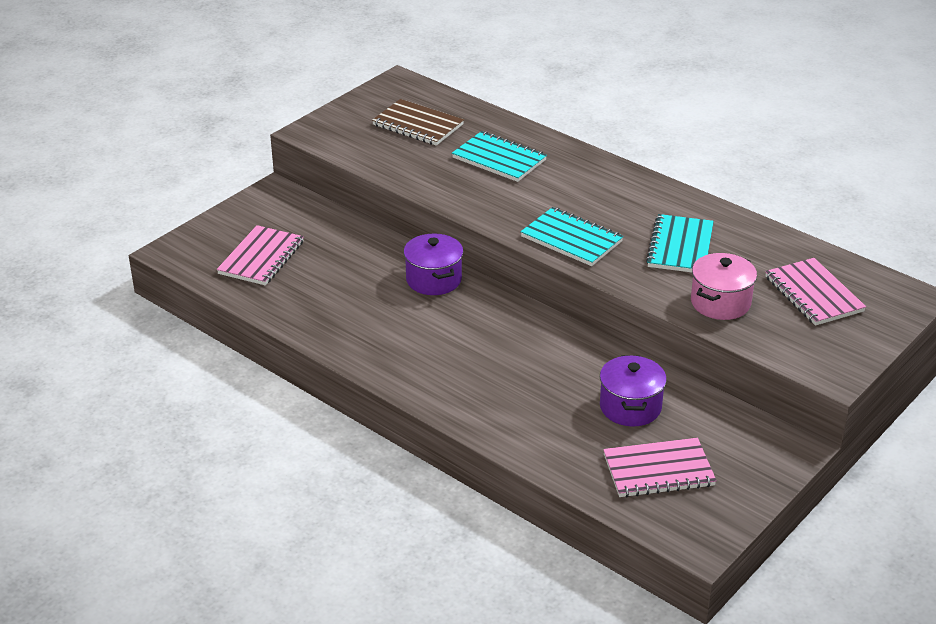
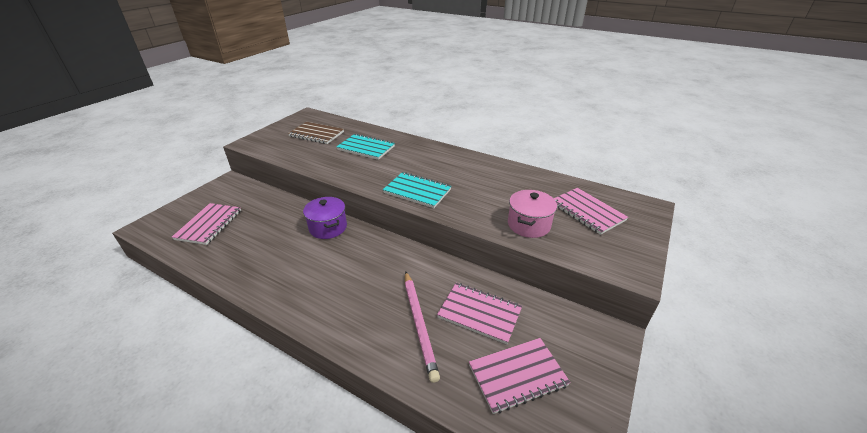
camera: 10 degrees left, 0 degrees up
(550, 409) = (419, 324): none -> pink pencil
(630, 407) = (479, 313): purple pot -> pink notebook
(680, 246) = (489, 189): turquoise notebook -> none

